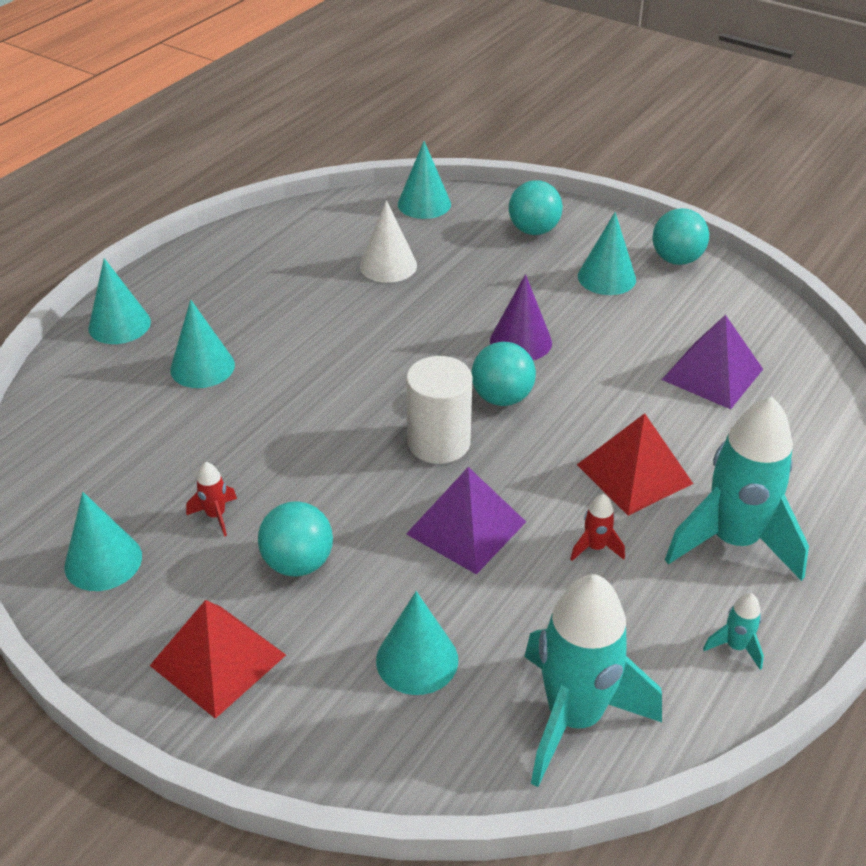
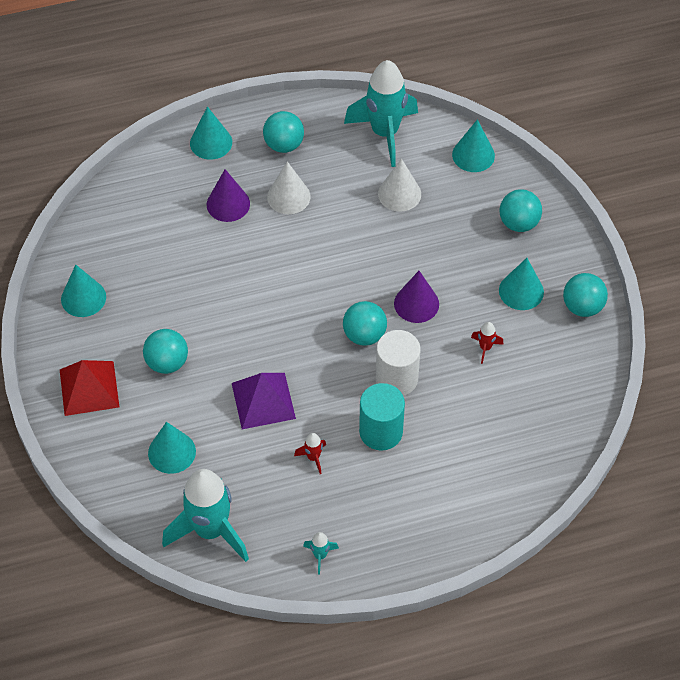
camera: 40 degrees right, 15 degrees up
(202, 367) = (228, 204): turquoise cone -> purple cone
(211, 287) = (284, 144): none -> turquoise ball
(216, 516) = (153, 307): red rocket -> red rocket (485, 348)
(268, 325) = (288, 196): none -> white cone
(439, 442) = (301, 340): white cylinder -> white cylinder (396, 378)
(634, 474) = (381, 431): red pyramid -> turquoise cylinder
(712, 374) = (500, 402): purple pyramid -> none
(733, 541) = (385, 505): turquoise rocket -> turquoise rocket (385, 133)

